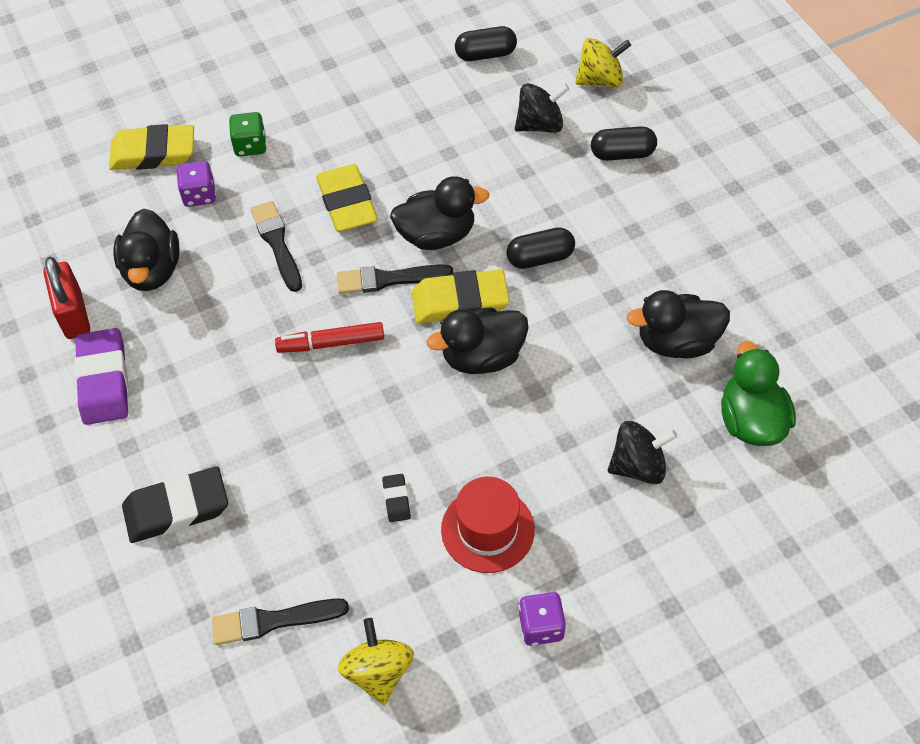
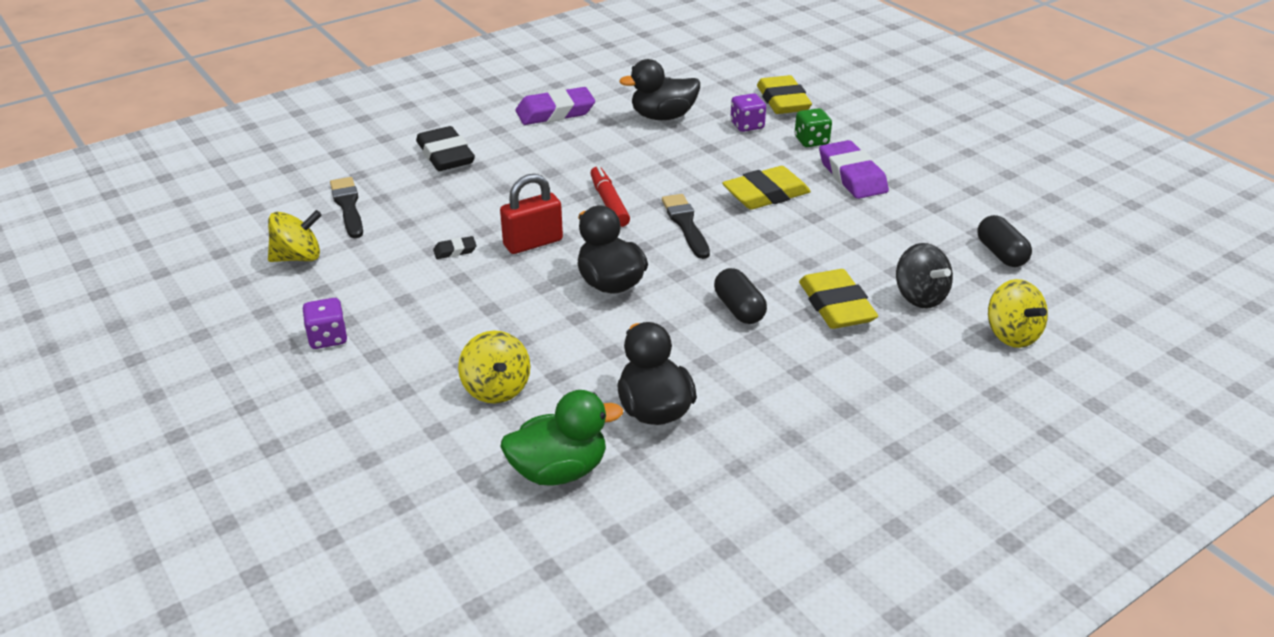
camera: 80 degrees right, 20 degrees down
(74, 314) = (612, 93): red padlock -> red padlock (533, 243)
(277, 243) = (708, 166): black brush -> none
(329, 127) = (852, 175): none -> purple eraser
(436, 235) = (746, 245): black duck -> none
(460, 301) = (671, 265): yellow eraser -> yellow eraser (836, 305)
(487, 529) = (425, 301): red hat -> none
(622, 153) = (906, 357): black capsule -> none
(638, 466) = (496, 388): black spinning top -> yellow spinning top

